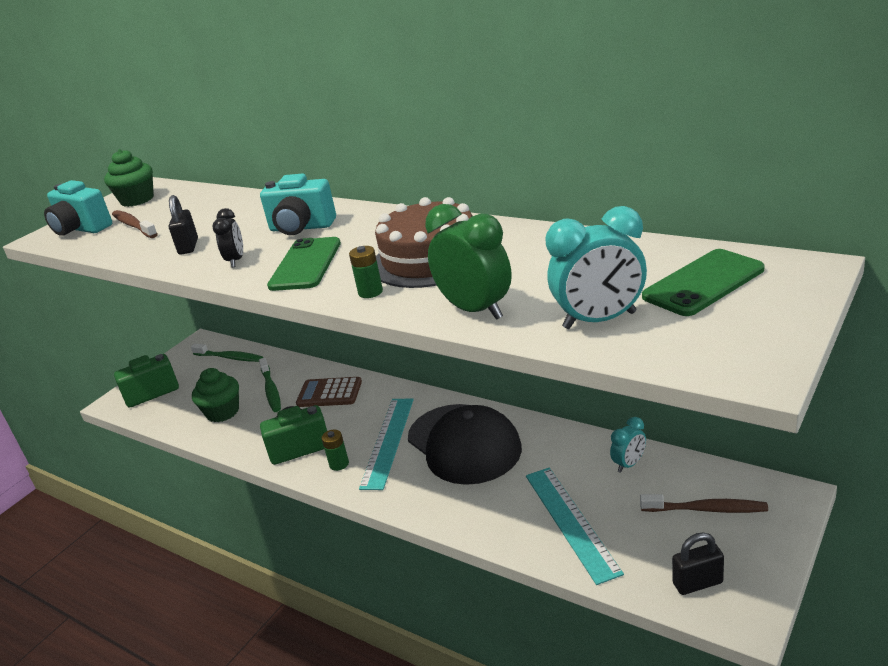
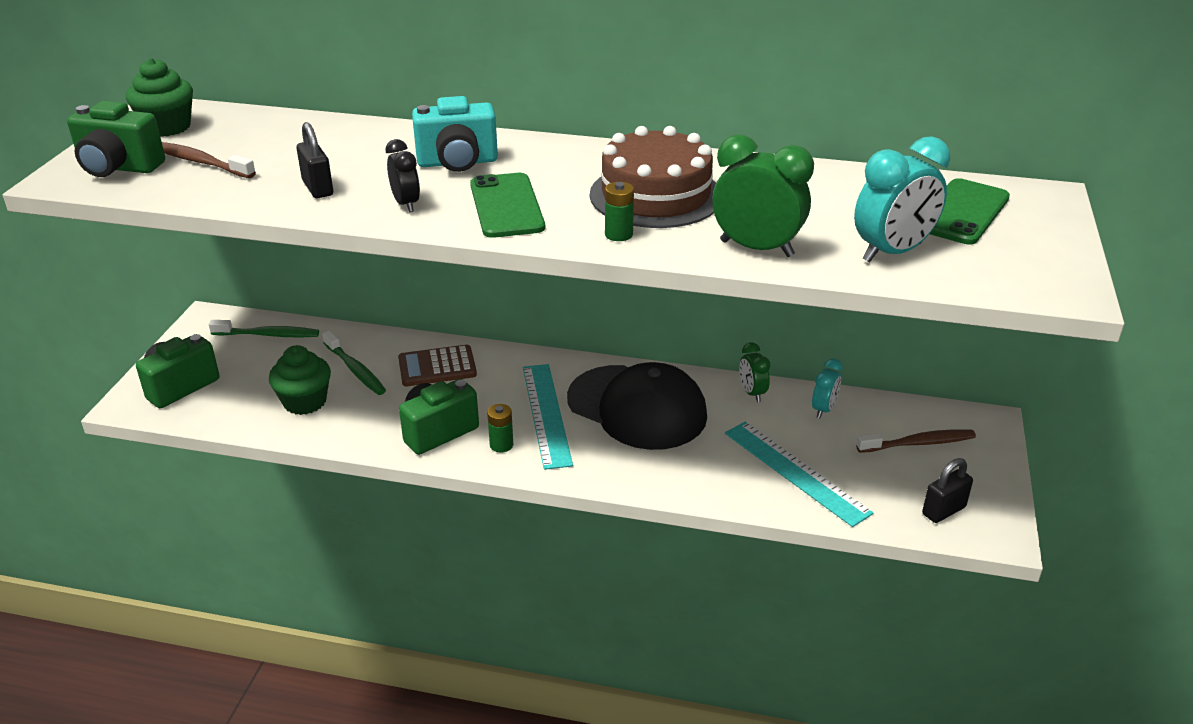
camera: 25 degrees left, 5 degrees up
(82, 229) = (119, 168): turquoise camera -> green camera
(570, 441) = (752, 393): none -> green clock

